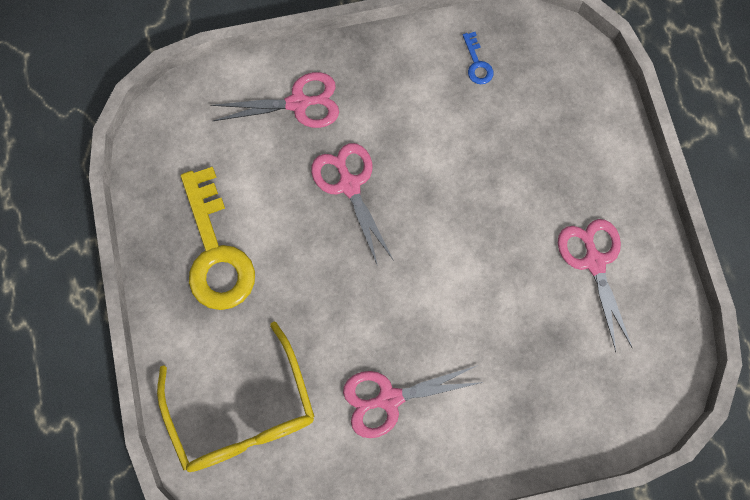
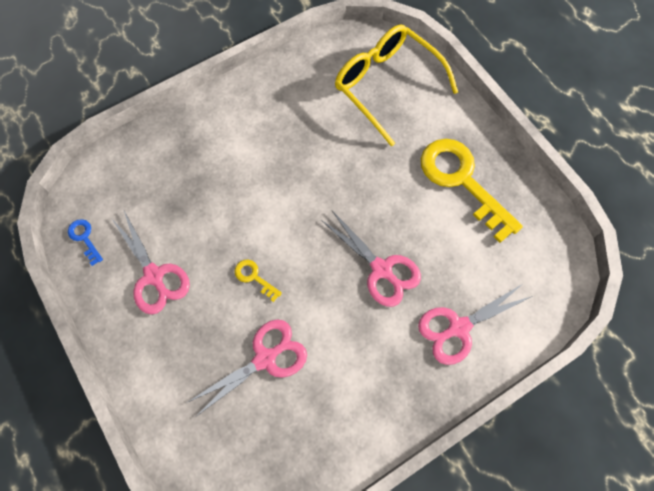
camera: 160 degrees right, 5 degrees down
(389, 398) = (288, 125): pink scissors -> pink scissors (265, 359)
(477, 64) = (309, 432): blue key -> blue key (84, 238)
(486, 223) = (254, 277): none -> yellow key

